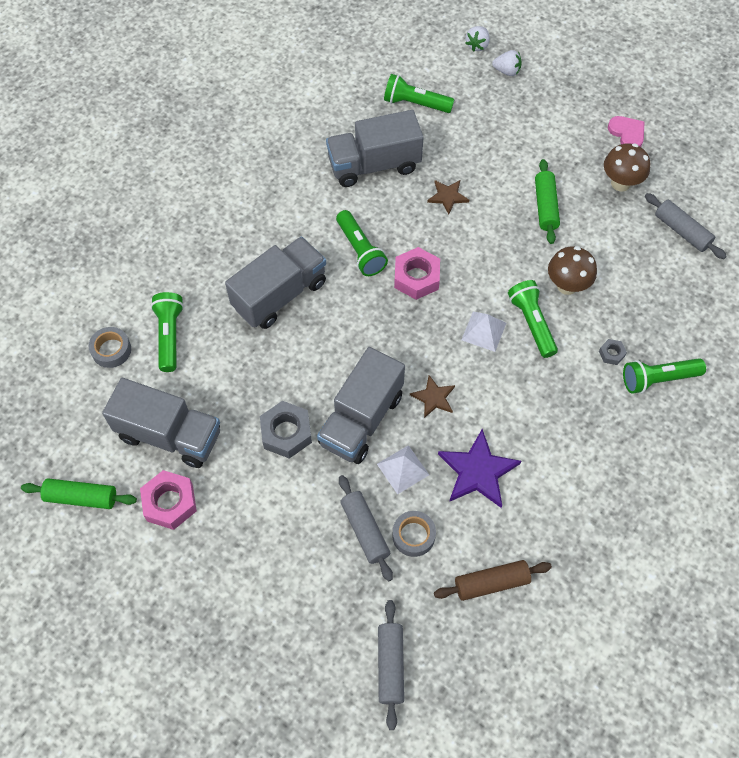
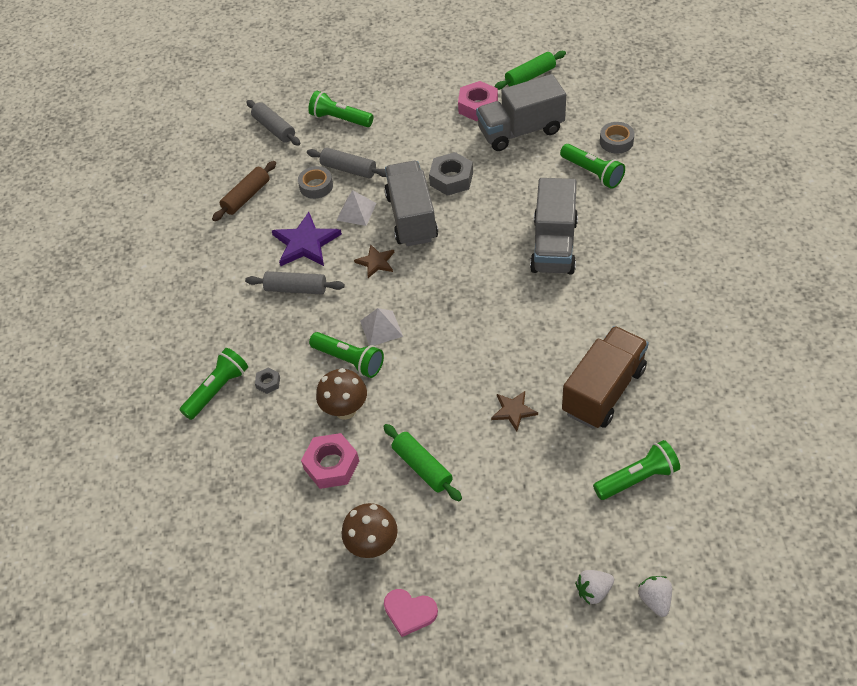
camera: 145 degrees right, 10 degrees down
(360, 250) = (534, 316): green flashlight -> green flashlight (340, 119)
(374, 165) = (603, 390): grey truck -> brown truck
(416, 277) = (470, 328): pink nut -> pink nut (331, 465)
(682, 231) = (280, 538): grey rolling pin -> grey rolling pin (296, 289)

